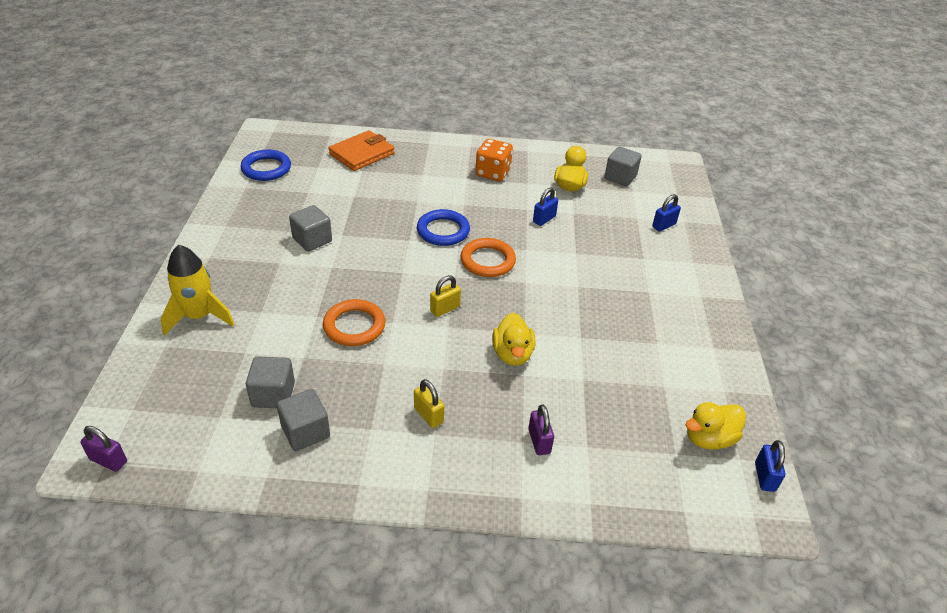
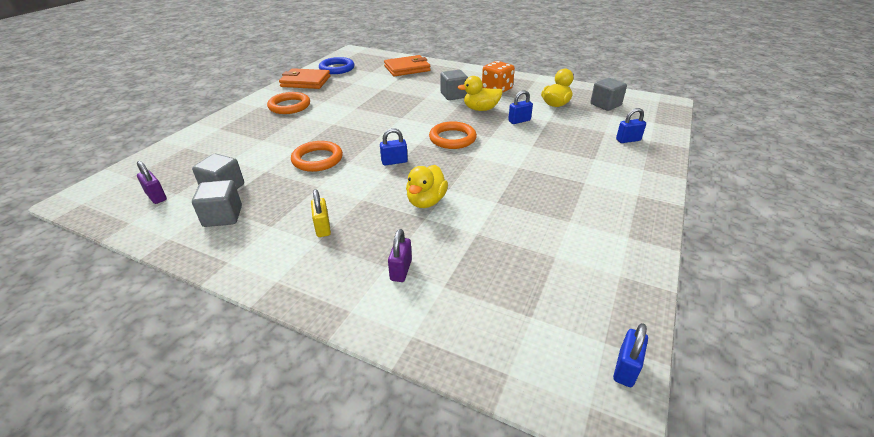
camera: 25 degrees right, 5 degrees down
(108, 460) = (85, 202): purple padlock -> purple padlock (156, 197)
(199, 316) = (221, 135): yellow rocket -> none
(240, 201) = (305, 82): none -> orange wallet
(252, 248) = (289, 106): none -> orange ring
(312, 240) = (332, 107): grey cube -> grey cube (453, 95)
(443, 231) = (431, 116): blue ring -> none
(445, 309) = (394, 162): yellow padlock -> blue padlock
(709, 438) = (577, 313): yellow duck -> yellow duck (480, 109)

